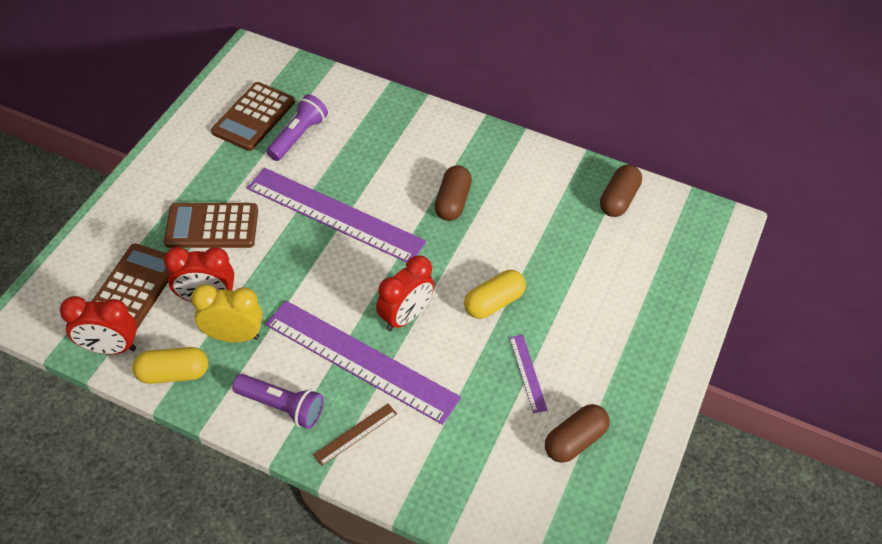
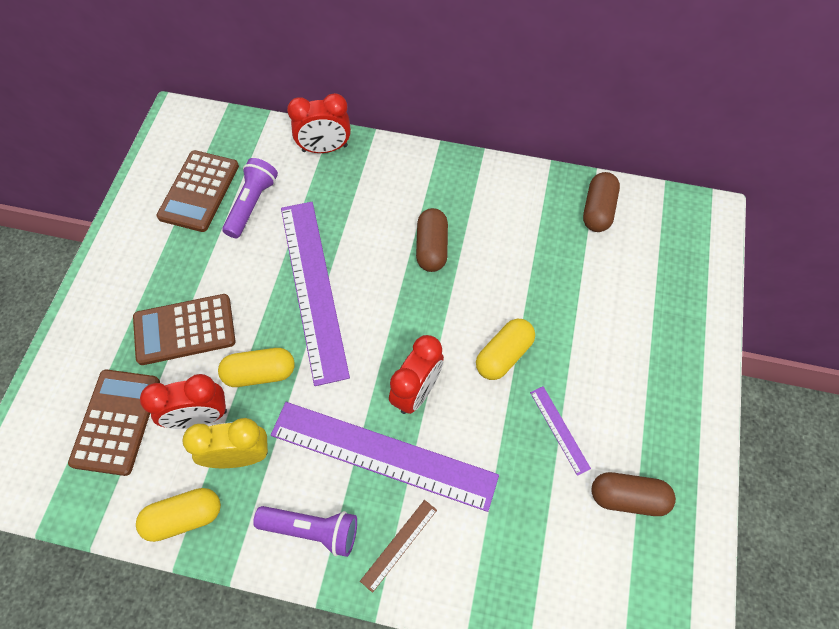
camera: 10 degrees left, 10 degrees up
(110, 347) = (106, 502): red clock -> red clock (325, 148)
(269, 274) = (260, 373): none -> yellow capsule
(335, 215) = (313, 288): purple ruler -> purple ruler turned 60 degrees clockwise
(575, 441) = (628, 498): brown capsule -> brown capsule turned 60 degrees clockwise

